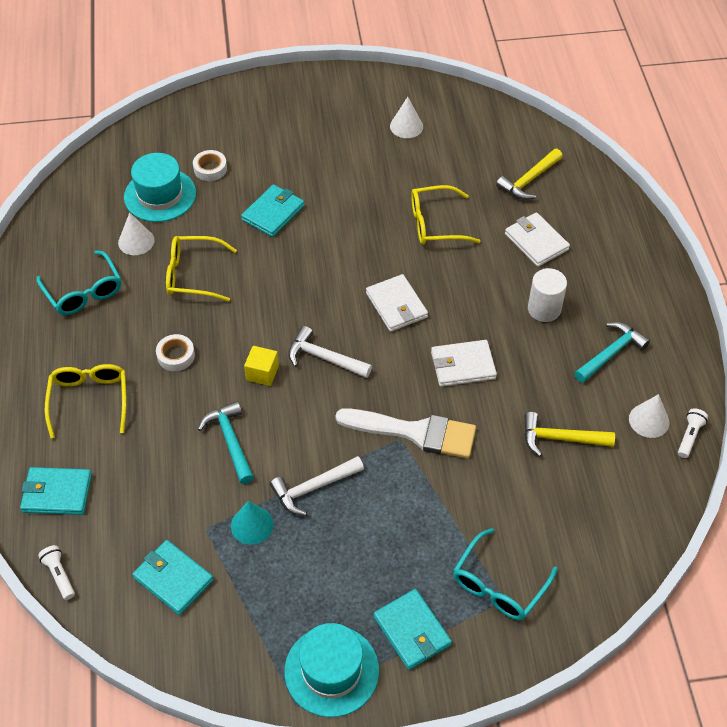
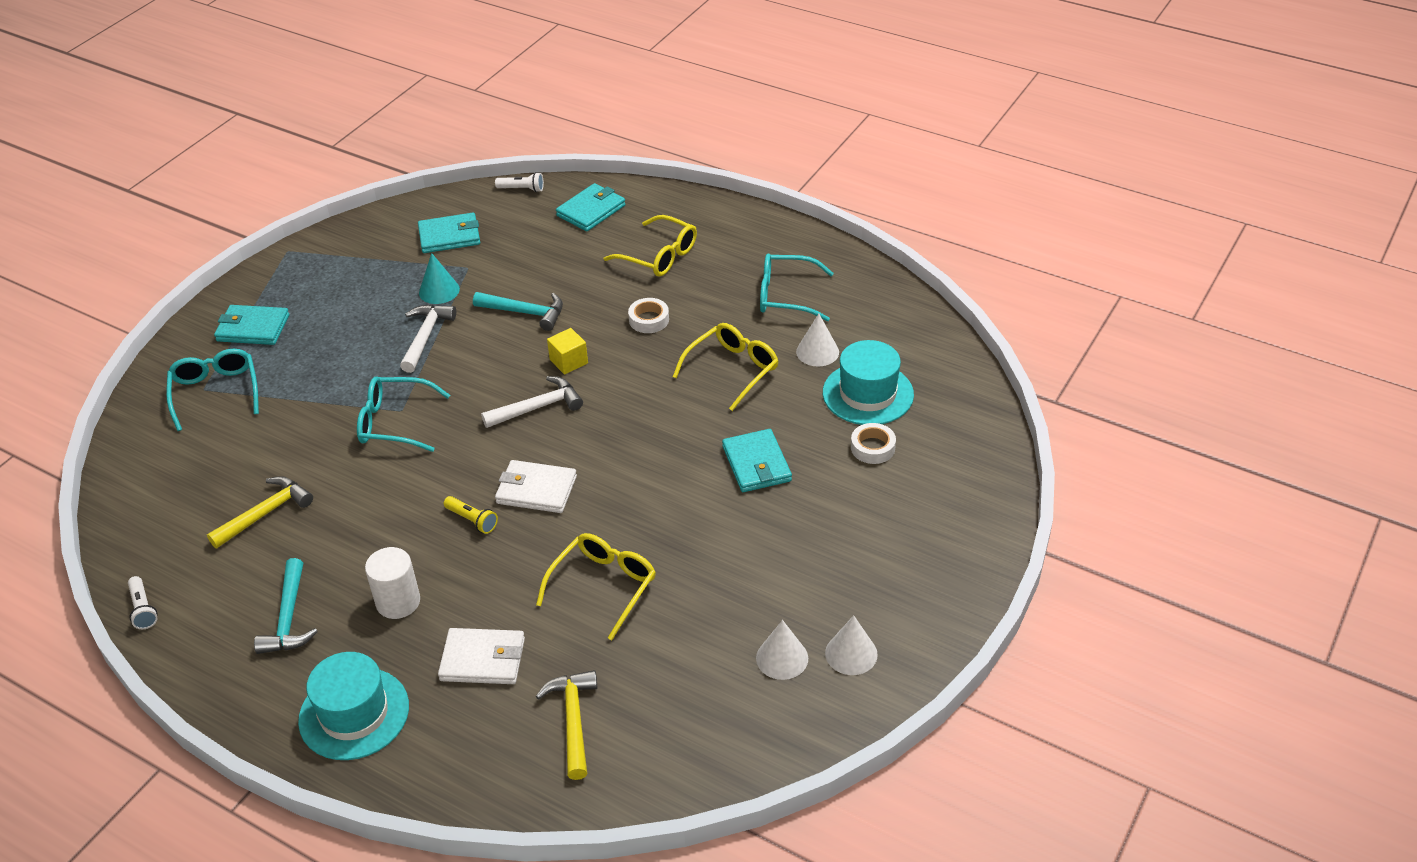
camera: 130 degrees right, 10 degrees down
(331, 670) = (285, 277): turquoise hat -> turquoise hat (354, 713)
(415, 432) = (394, 422): white brush -> turquoise glasses
(452, 320) = (472, 520): none -> yellow flashlight
(463, 365) = (416, 495): white wallet -> none
(649, 420) = (195, 591): white cone -> white cone (851, 653)

